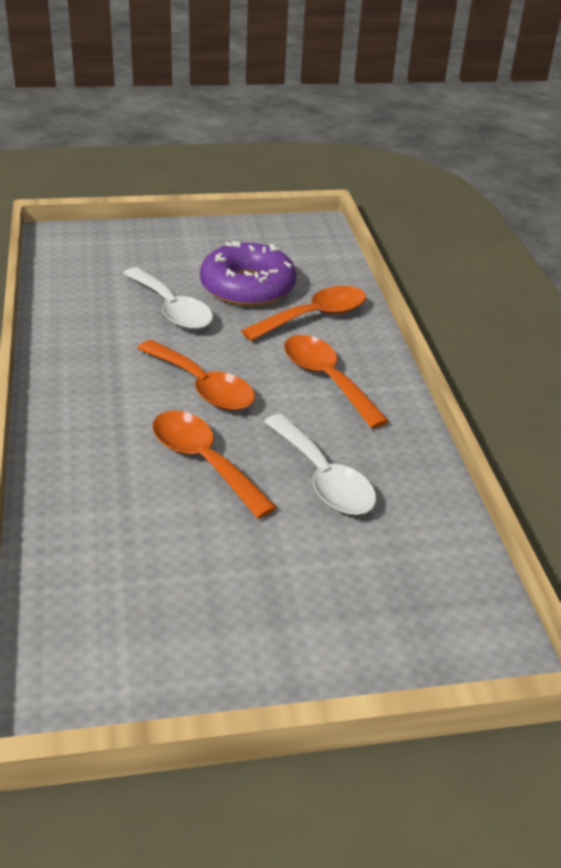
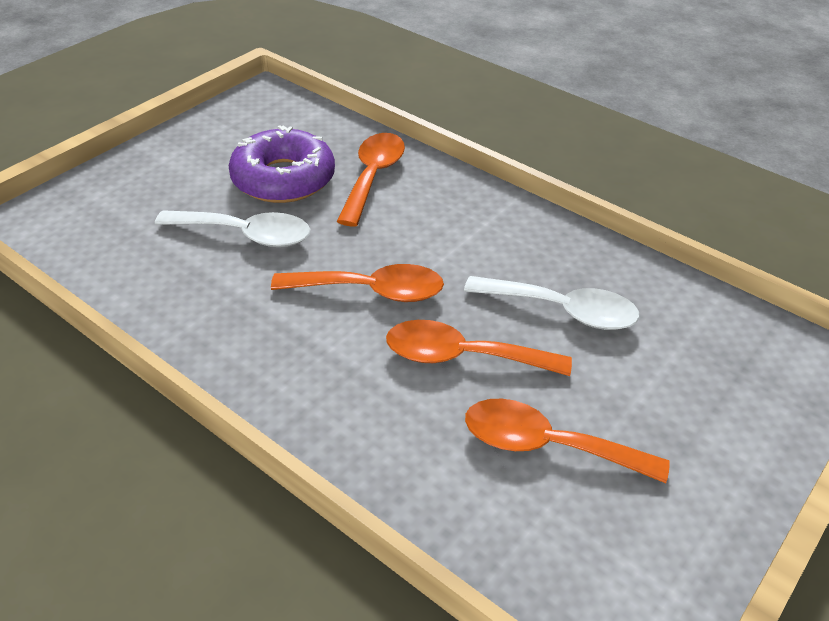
camera: 40 degrees left, 5 degrees up
(326, 379) = (455, 226): orange spoon -> orange spoon (547, 446)

